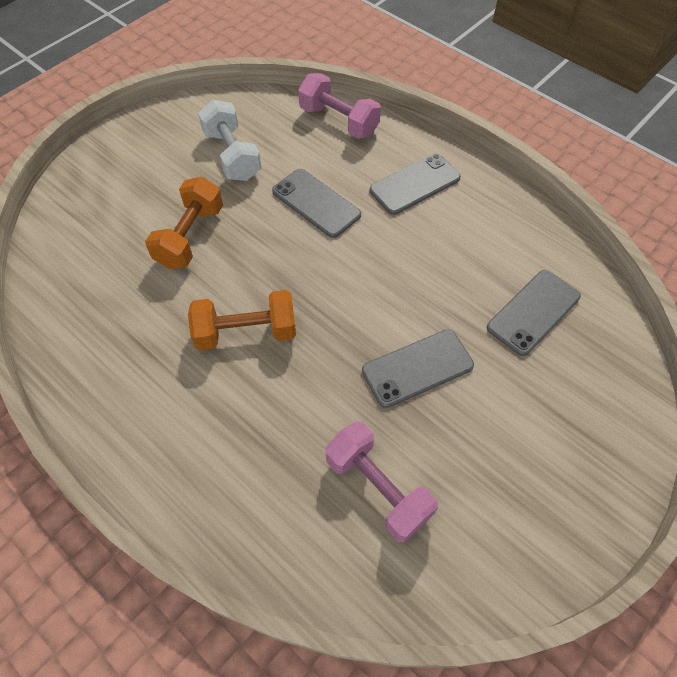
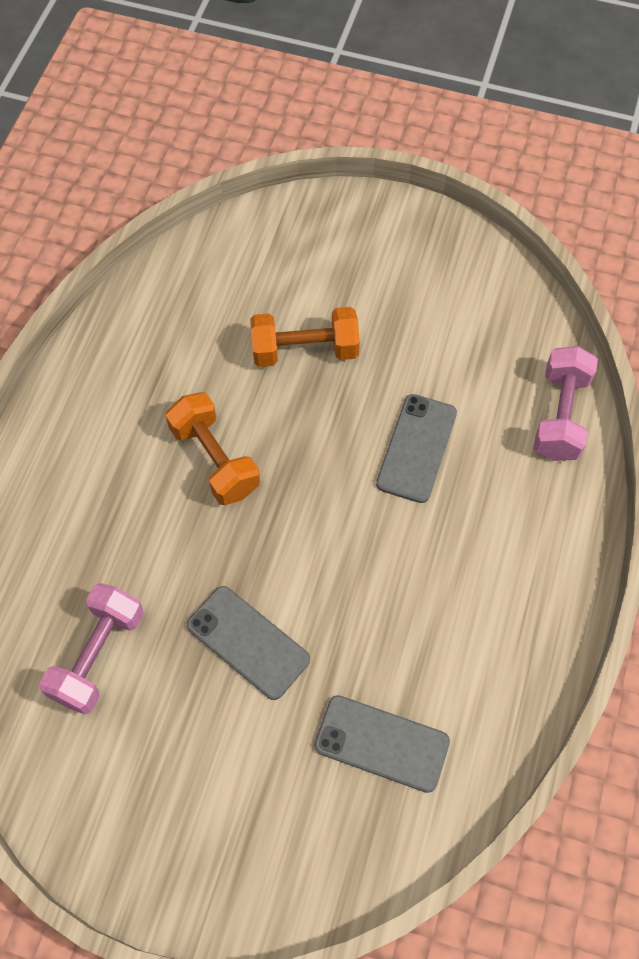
camera: 65 degrees right, 5 degrees up
(232, 155) = (438, 332): white dumbbell -> none
(415, 184) = (506, 542): grey phone -> none

